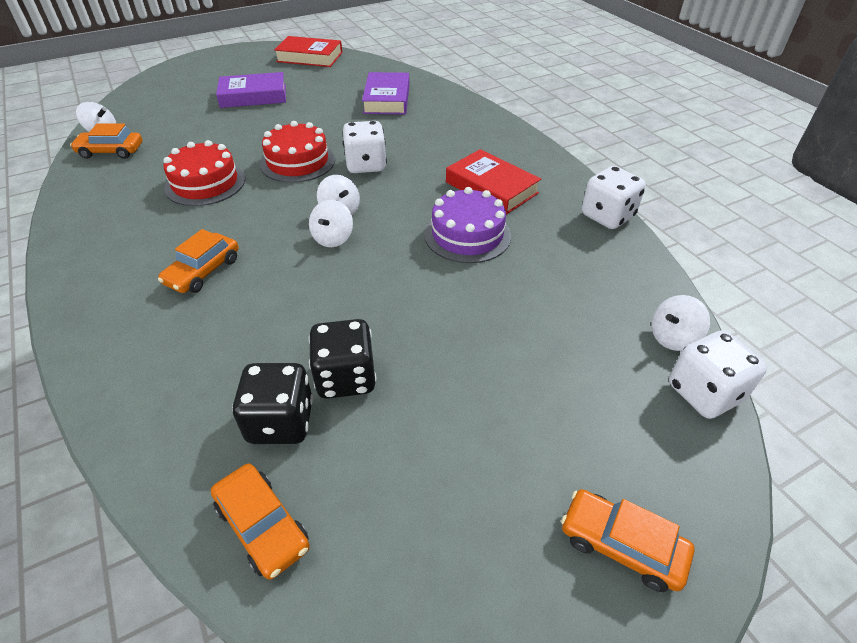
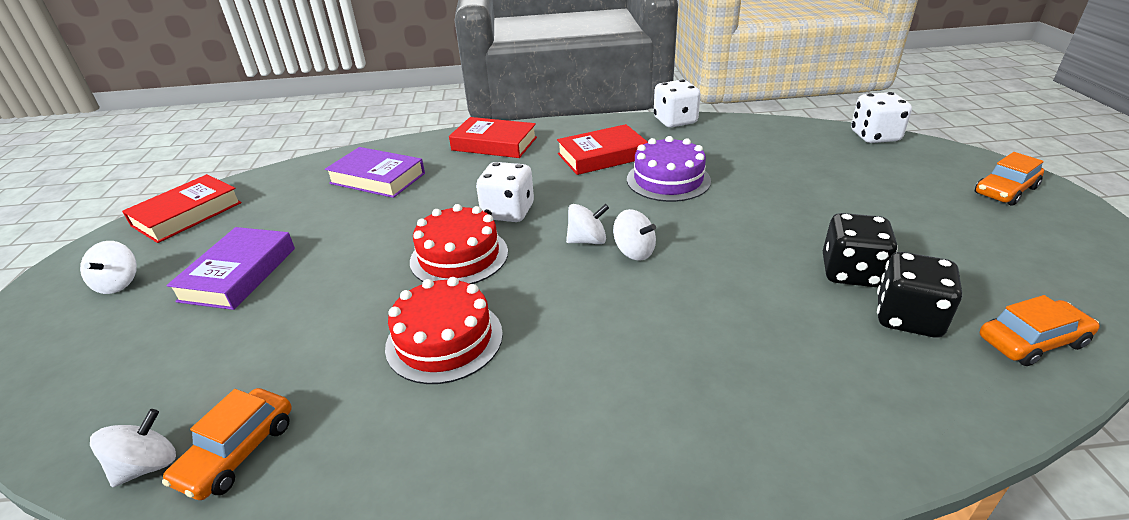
camera: 65 degrees left, 10 degrees down
(203, 271) = (651, 355): orange car -> none
(475, 128) = (494, 144): none -> red book
(673, 337) = (821, 133): white spinning top -> white spinning top (119, 283)

